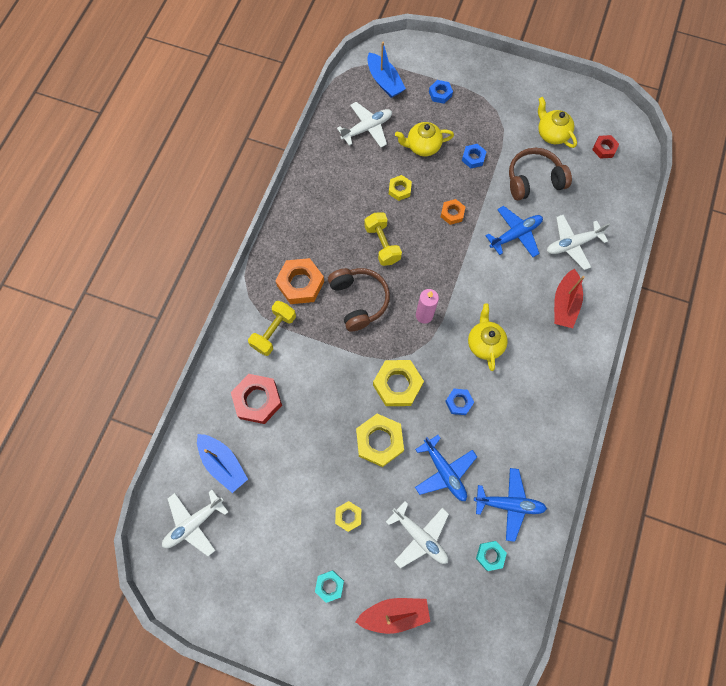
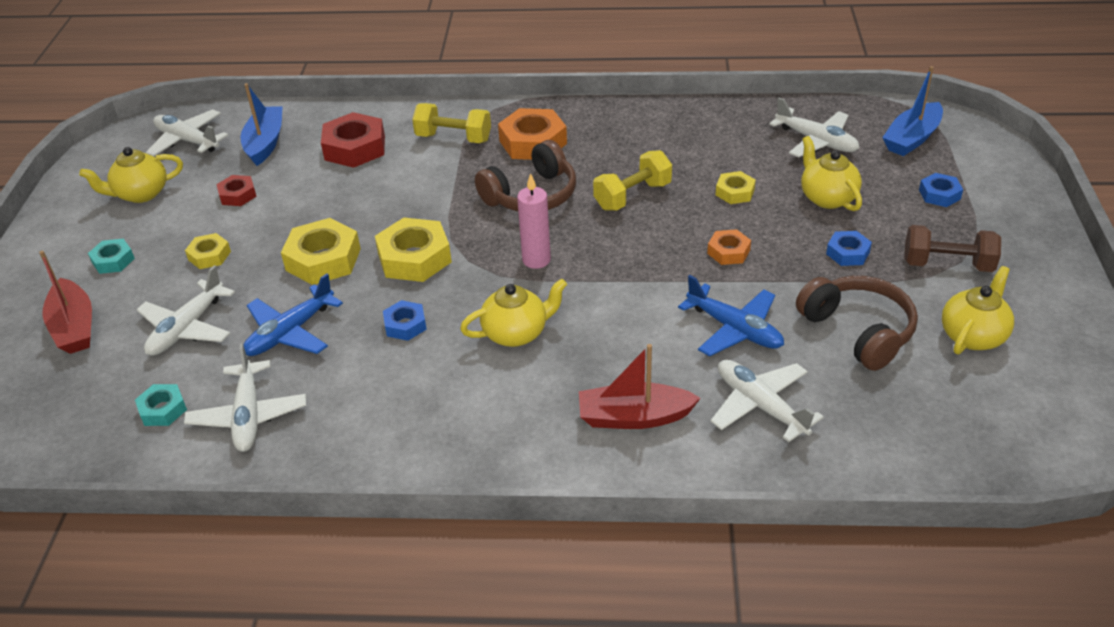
camera: 75 degrees right, 30 degrees down
(223, 463) = (265, 143): blue boat -> blue boat turned 150 degrees clockwise
(253, 563) = (141, 194): none -> yellow teapot
(497, 118) = (947, 264): none -> brown dumbbell
(509, 504) = (248, 415): blue plane -> white plane
(604, 149) = (1001, 414): red nut -> red nut (237, 195)

